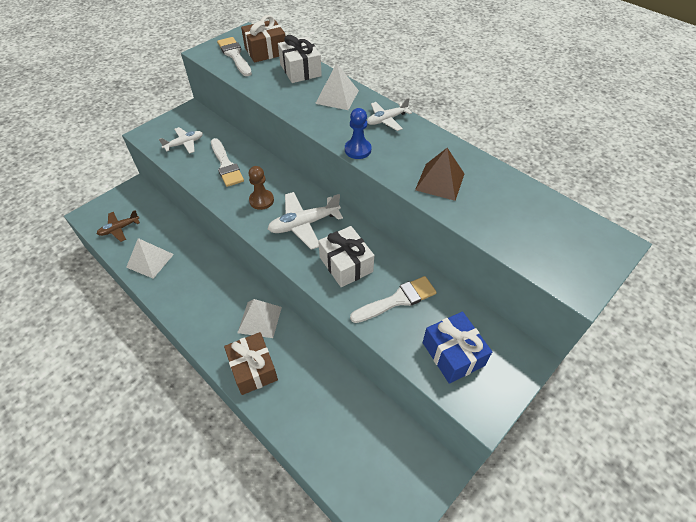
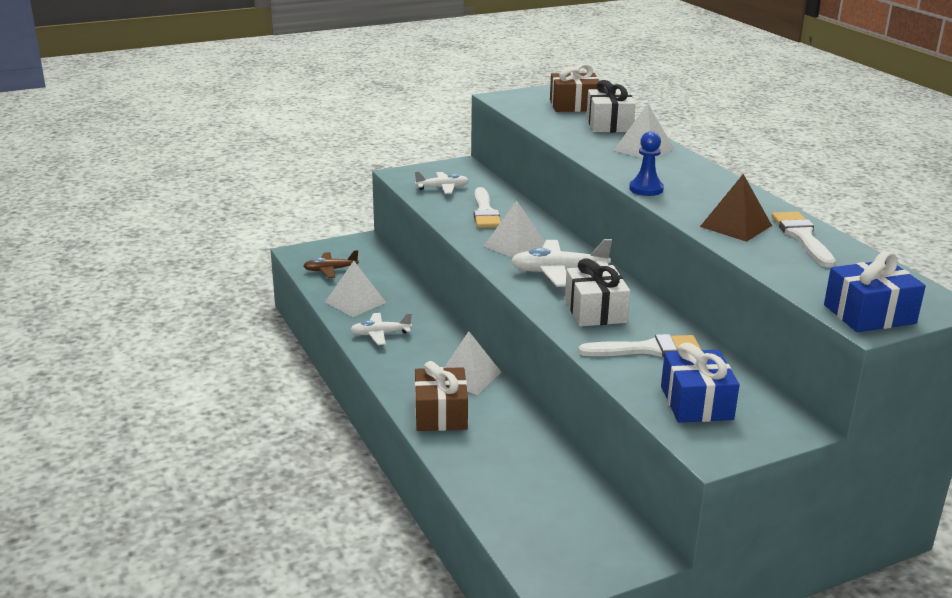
camera: 20 degrees right, 25 degrees down
(234, 55) = (534, 104): white brush -> white brush (802, 237)
(261, 200) = (515, 245): brown pawn -> white pyramid
(386, 120) = (696, 174): white plane -> white plane (380, 334)
(576, 273) = (869, 314): none -> blue gift

